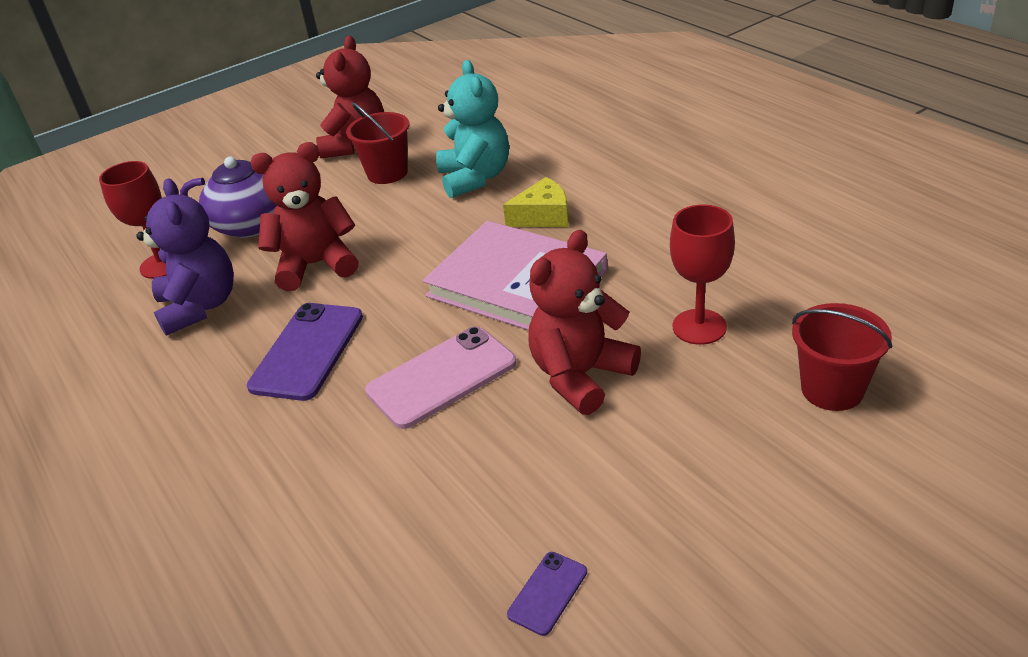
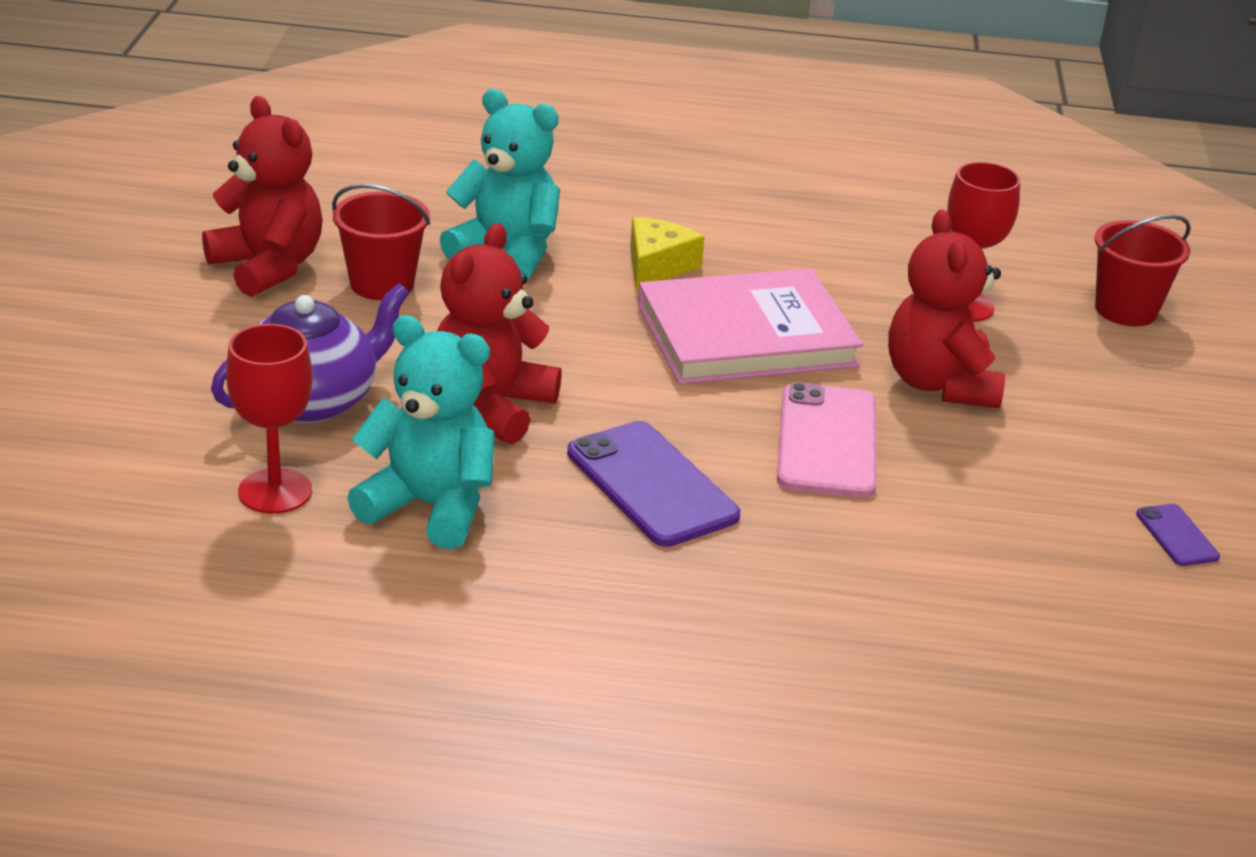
camera: 55 degrees left, 5 degrees down
(200, 307) = (430, 506): purple teddy bear -> turquoise teddy bear

